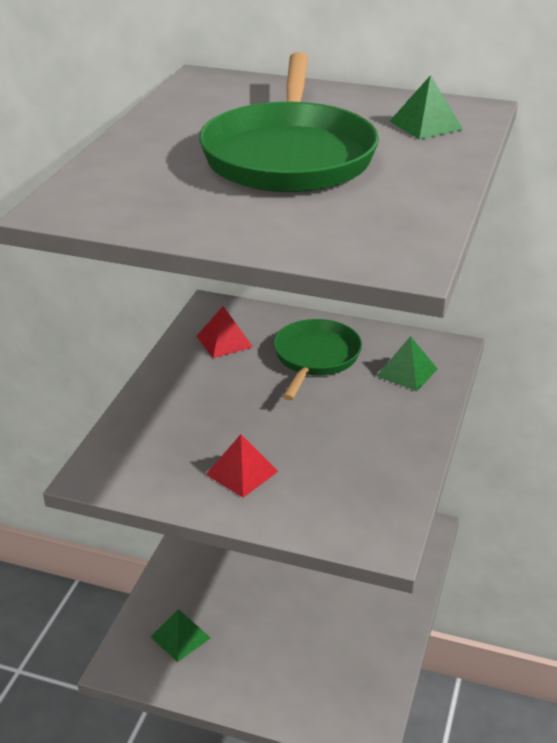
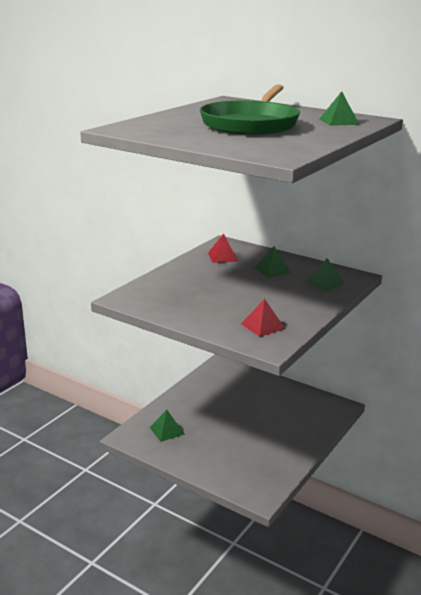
camera: 15 degrees right, 10 degrees down
(242, 472) = (203, 309): red pyramid -> red pyramid (263, 326)
(315, 358) = (272, 270): green pan -> green pyramid

